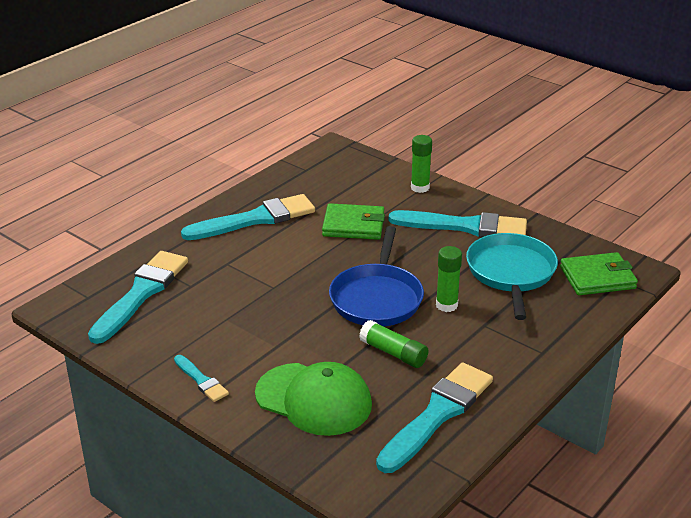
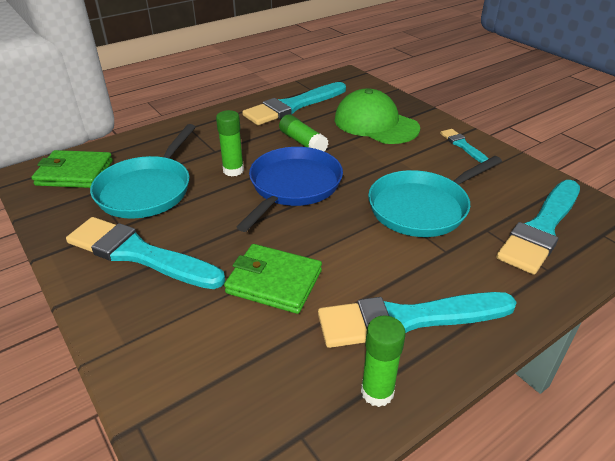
camera: 165 degrees left, 5 degrees up
(248, 296) = (422, 208): none -> turquoise pan
(420, 188) = (138, 339): green glue stick -> green glue stick (377, 392)

